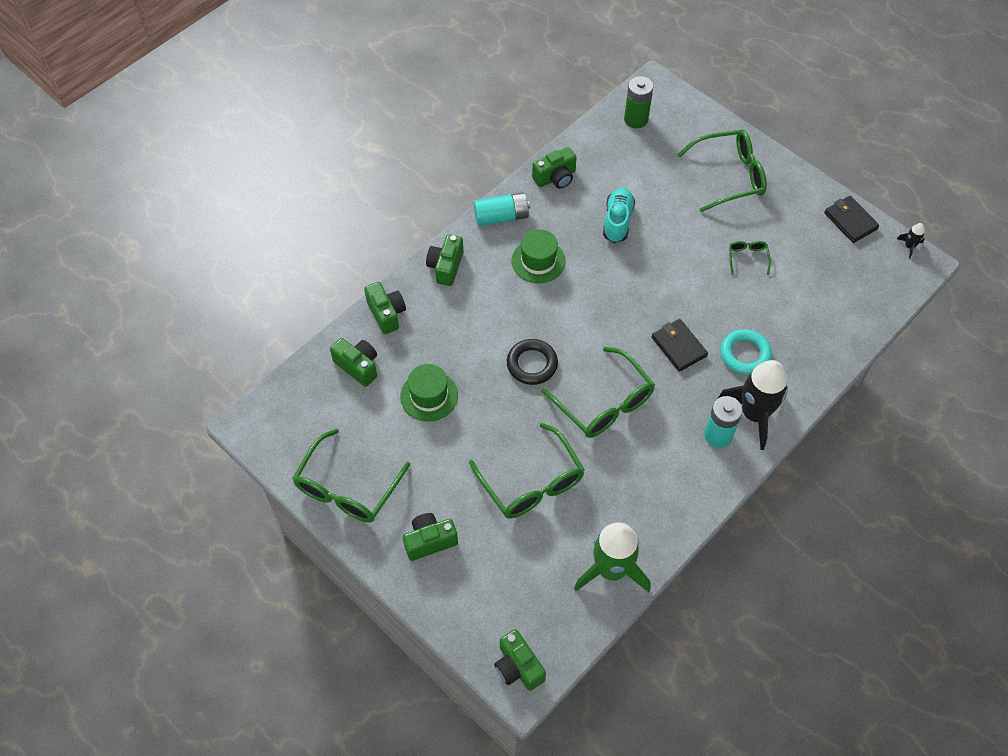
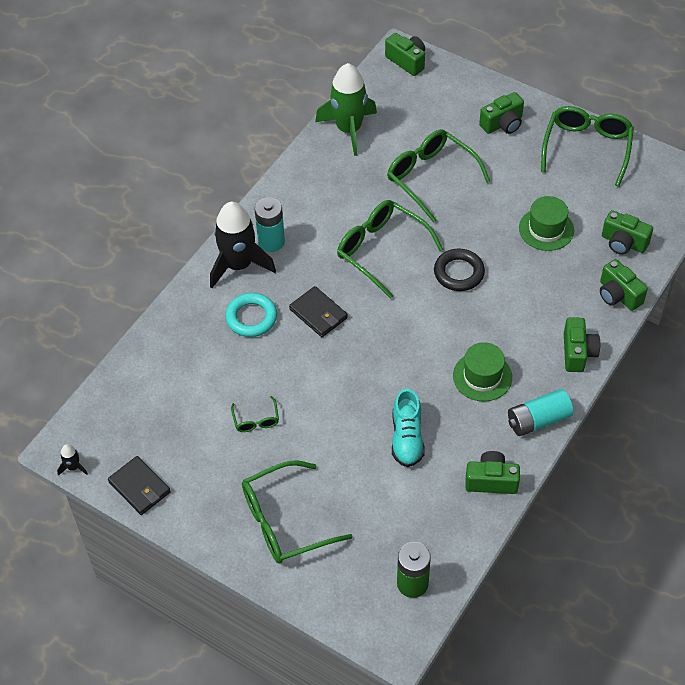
camera: 170 degrees right, 5 degrees down
(555, 178) = (491, 481): green camera -> green camera turned 45 degrees clockwise

